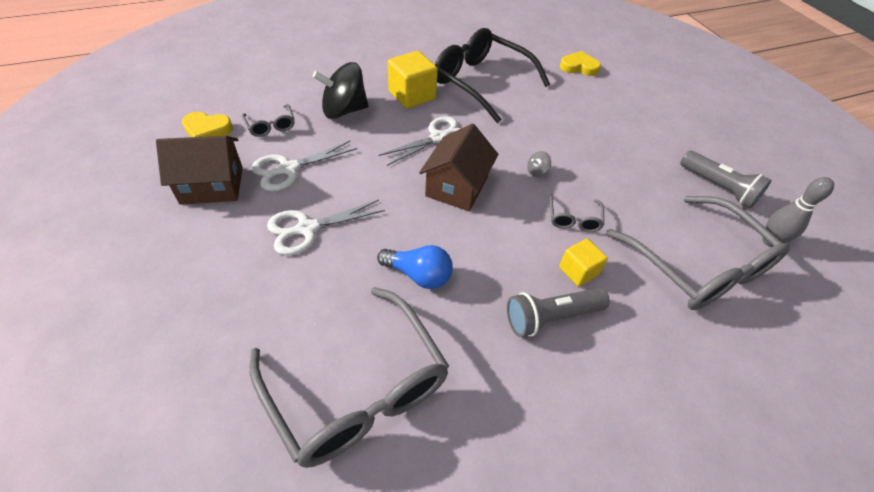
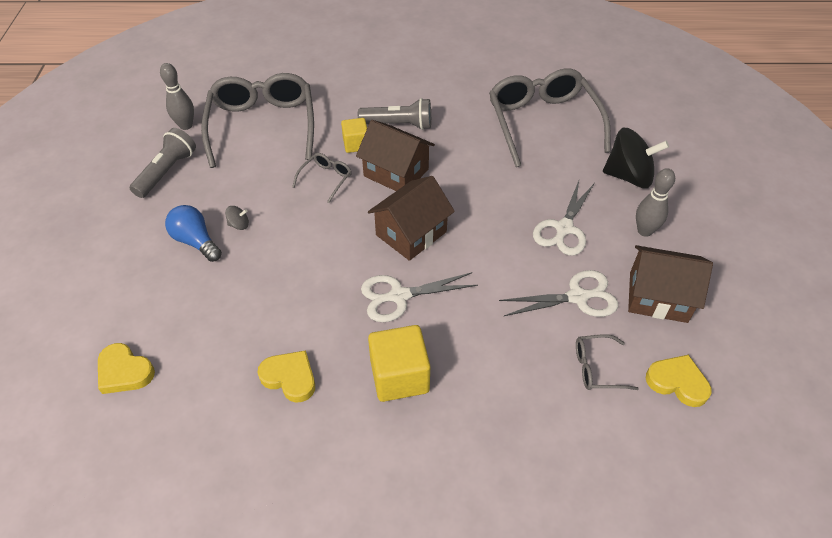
camera: 155 degrees left, 0 degrees up
(215, 248) = (644, 231): none -> grey bowling pin
(271, 126) = (597, 368): grey glasses -> grey glasses turned 90 degrees counterclockwise
(307, 228) = (564, 228): white scissors -> white scissors turned 120 degrees clockwise
(344, 110) = (499, 371): black spinning top -> black spinning top (628, 176)
(419, 275) = (480, 171): blue light bulb -> blue light bulb (196, 241)
(481, 82) = (290, 378): black glasses -> yellow heart
(510, 246) = (396, 172): none -> brown house
(537, 171) = (321, 229): grey spinning top -> grey spinning top (239, 225)
(718, 187) = (167, 171): grey flashlight -> grey flashlight turned 45 degrees clockwise

